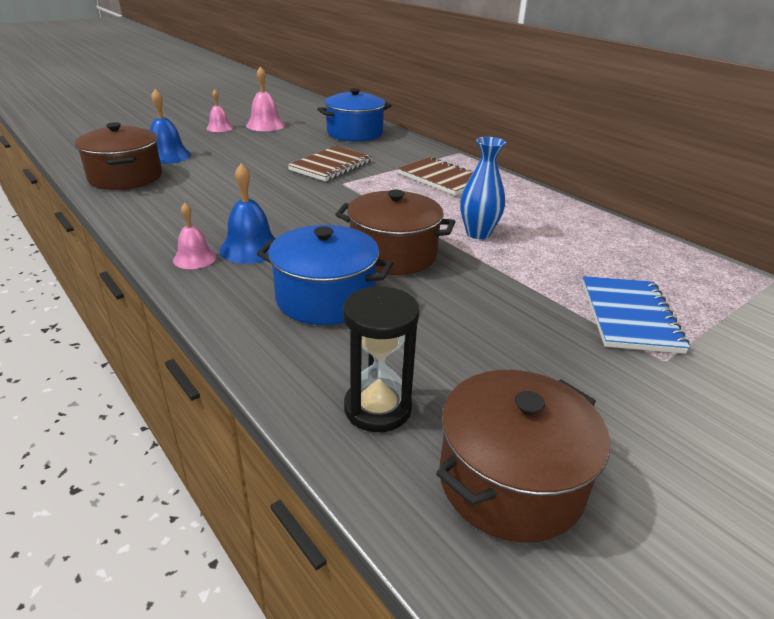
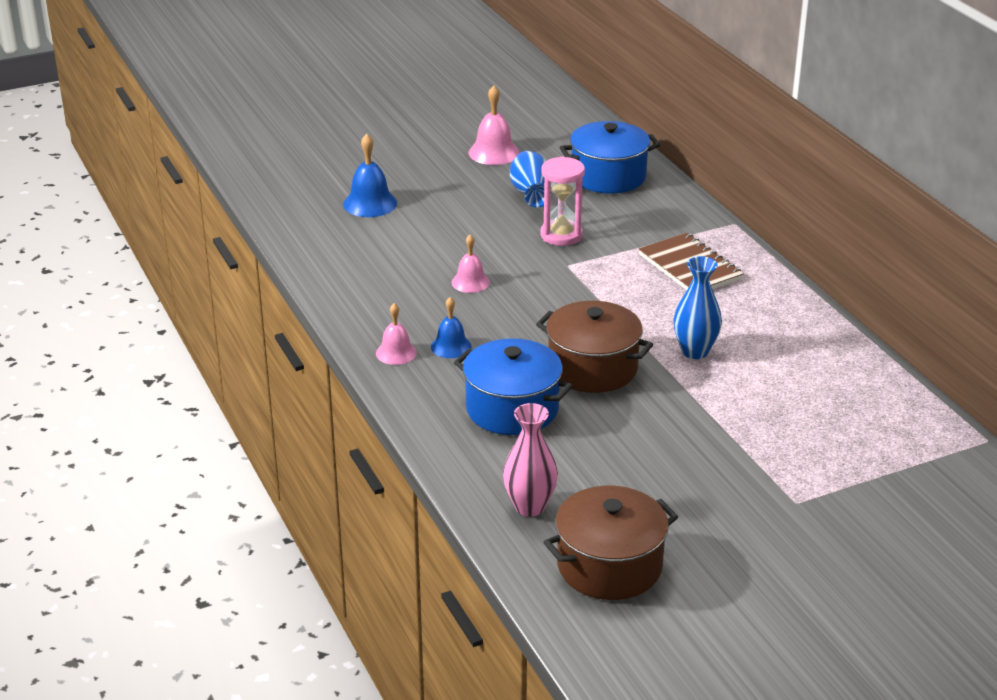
camera: 15 degrees right, 0 degrees up
(125, 177) = (324, 236): brown pot -> none
(219, 128) = (434, 154): pink bell -> pink bell (470, 282)
(250, 248) = (451, 346): blue bell -> blue bell, size x0.66
(299, 145) = (530, 194): none -> blue vase
(331, 166) = (561, 235): brown notebook -> pink hourglass
(377, 408) = (530, 507): black hourglass -> pink vase
(629, 316) = (794, 460): blue notebook -> none

